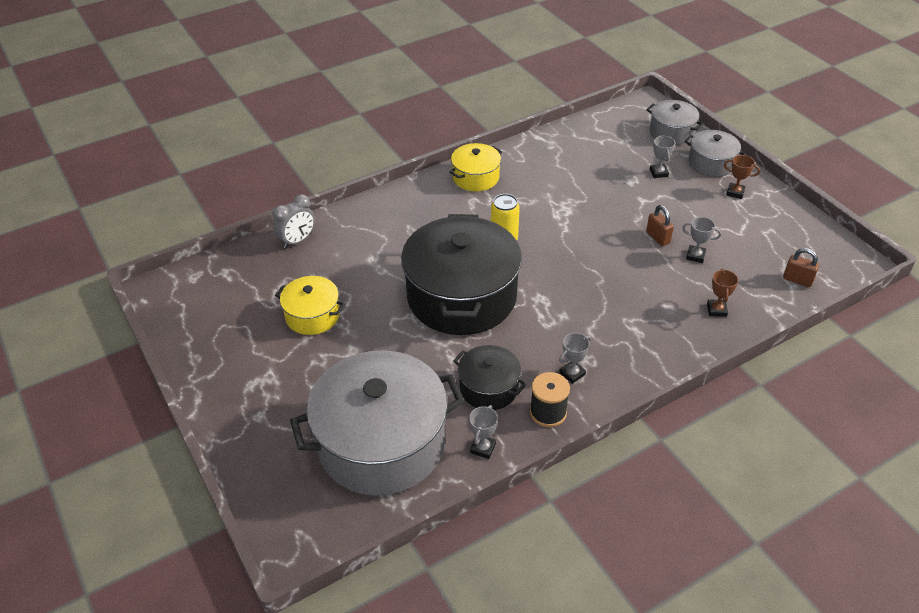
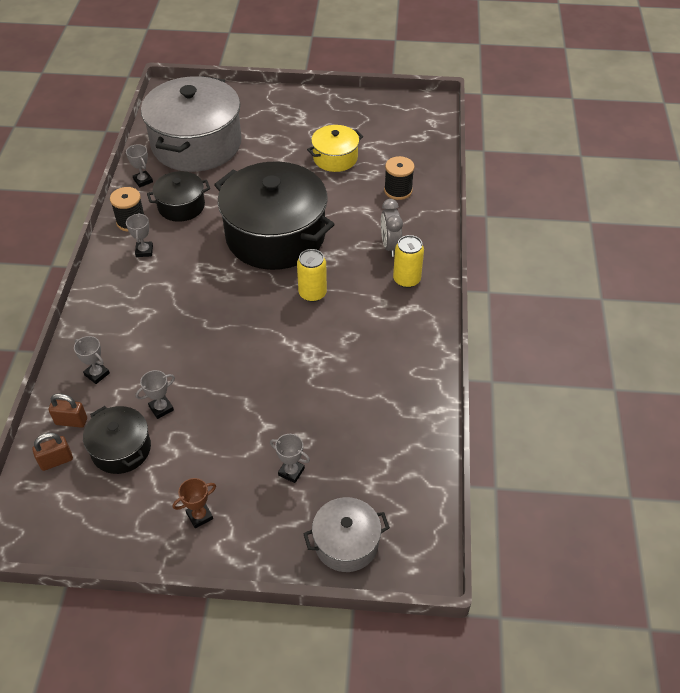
camera: 125 degrees right, 5 degrees up
(297, 241) = (425, 180): grey clock -> grey clock (390, 246)
(327, 251) = (398, 190): none -> black spool
(436, 199) = (406, 279): none -> yellow can
(475, 177) = (414, 322): yellow pot -> none
(658, 237) = (209, 398): brown padlock -> brown padlock (71, 421)
(711, 163) = (261, 535): grey pot -> none
(716, 310) = (97, 374): brown trophy -> grey trophy
(747, 254) = (121, 449): none -> black pot

